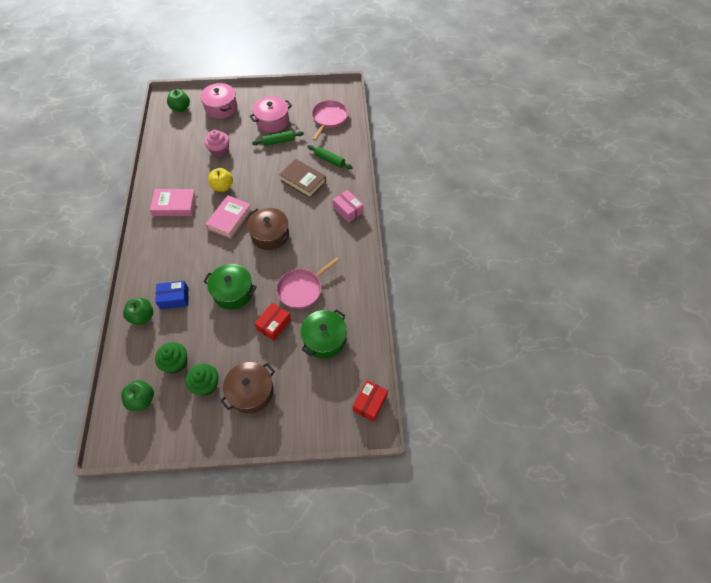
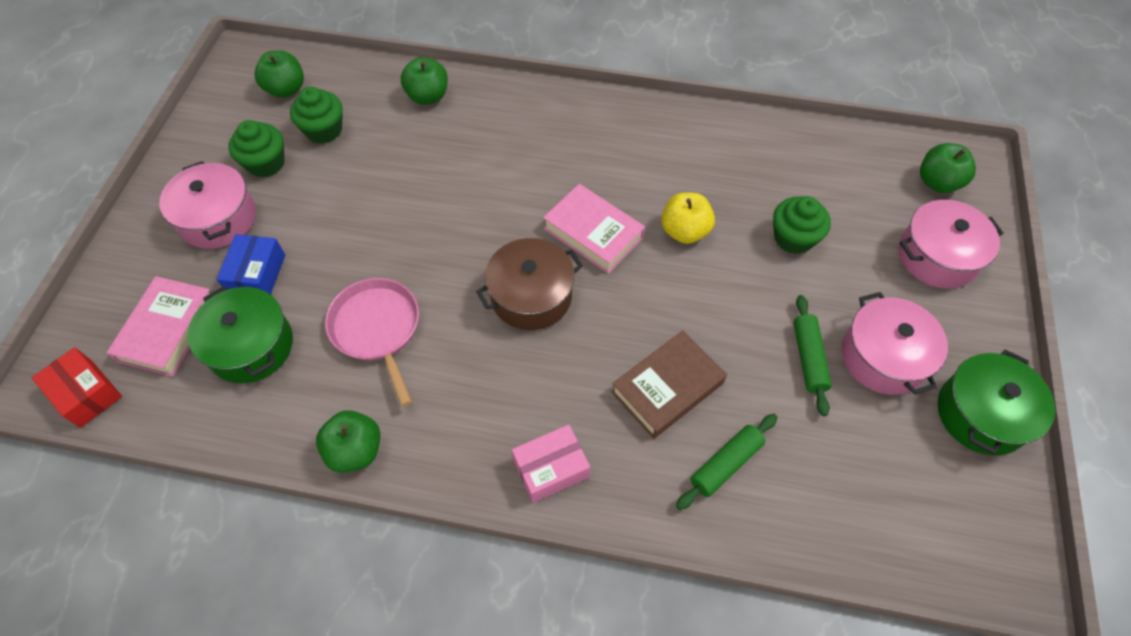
camera: 105 degrees right, 0 degrees up
(174, 298) = (444, 137): blue box -> blue box (257, 274)
(175, 205) = (654, 152): pink book -> pink book (168, 330)
(219, 150) = (793, 238): pink cupcake -> green cupcake
(233, 292) = (420, 218): green pot -> green pot (981, 414)
(251, 392) = (218, 219): brown pot -> pink pot
(274, 325) = (323, 269): red box -> none
(329, 118) = (885, 499): pink pan -> none
(361, 277) = (355, 450): none -> green apple

